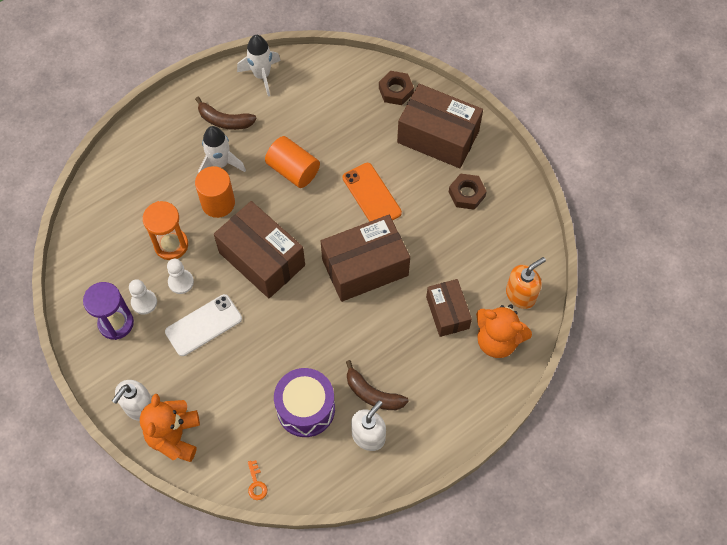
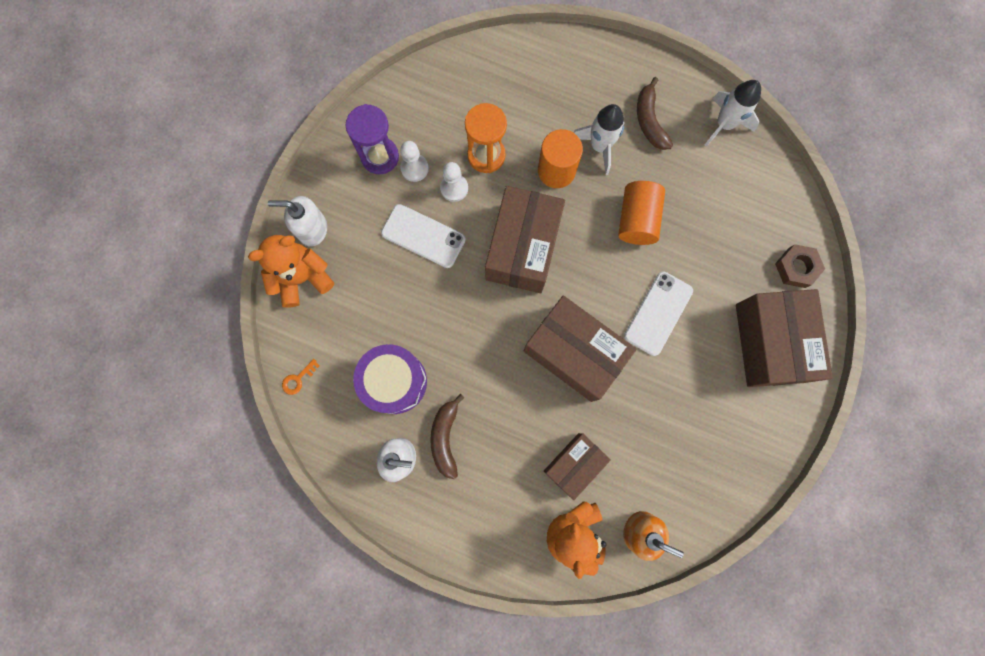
camera: 60 degrees right, 15 degrees up
(371, 195) = (658, 313): orange phone -> white phone
(466, 194) = (721, 410): brown nut -> none

